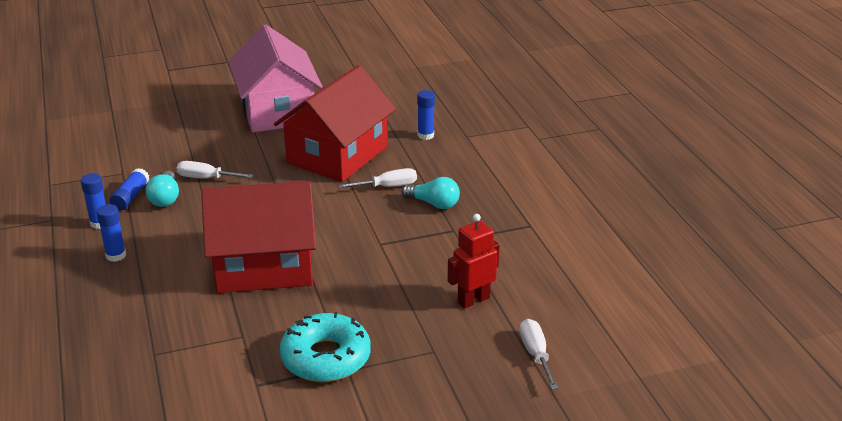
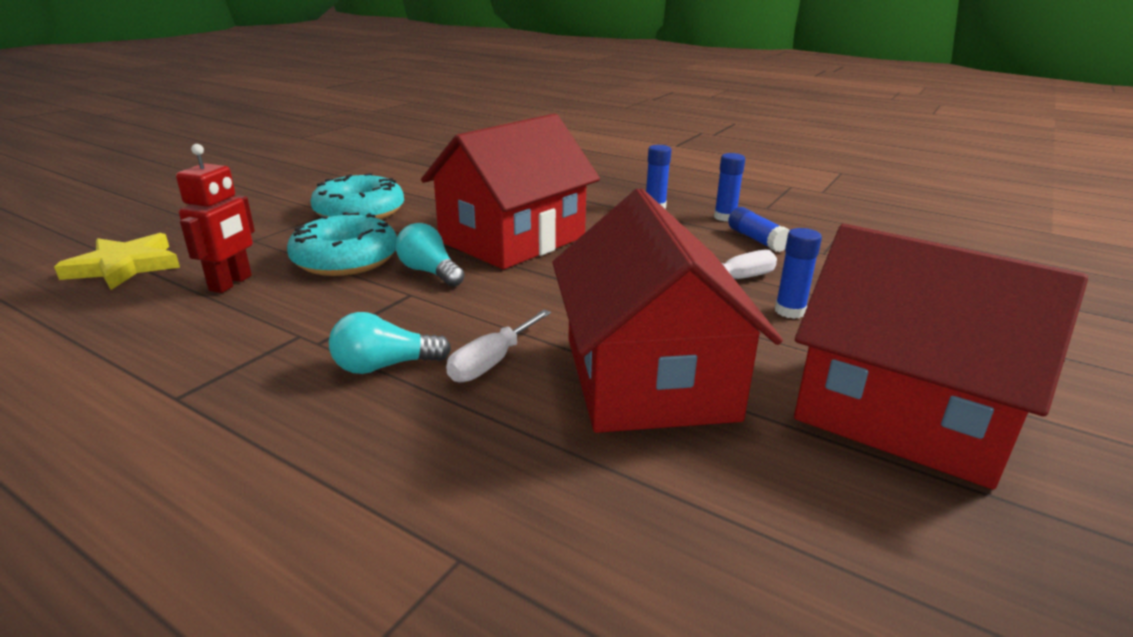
camera: 140 degrees right, 5 degrees down
(165, 198) = (724, 250): turquoise light bulb -> turquoise light bulb (430, 272)
(277, 110) = (902, 413): pink house -> red house
(388, 294) = (345, 259): none -> turquoise donut
(425, 135) = (557, 505): blue glue stick -> blue glue stick (789, 311)
(536, 354) = (125, 266): white screwdriver -> yellow star

